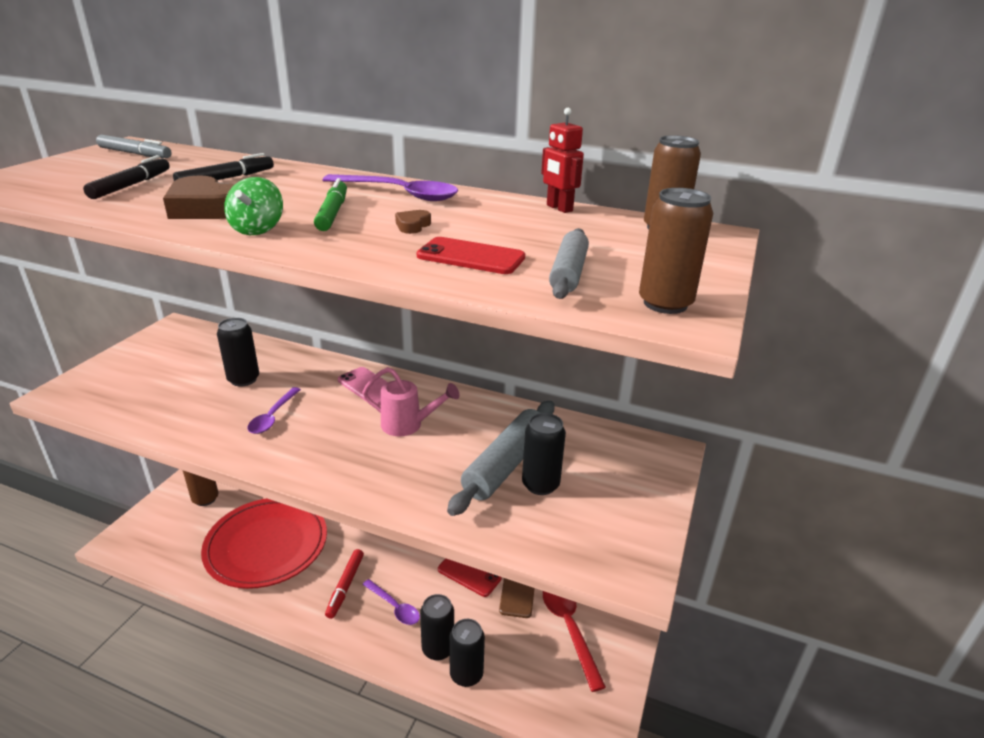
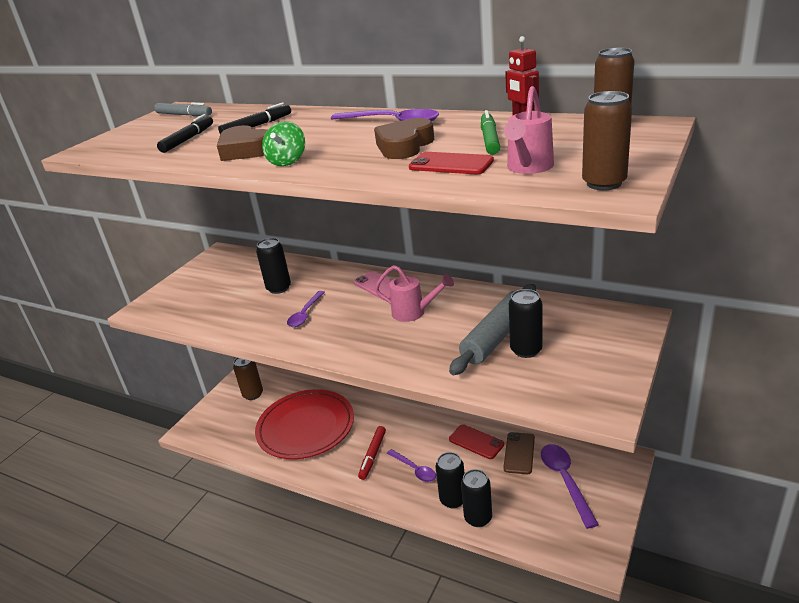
camera: 10 degrees right, 0 degrees up
(332, 213) = (341, 143): green marker -> green marker (489, 139)
(412, 226) = (404, 146): brown heart -> brown heart, size x2.11
(568, 273) = (528, 168): grey rolling pin -> pink watering can
(569, 628) = (565, 481): red spoon -> purple spoon

